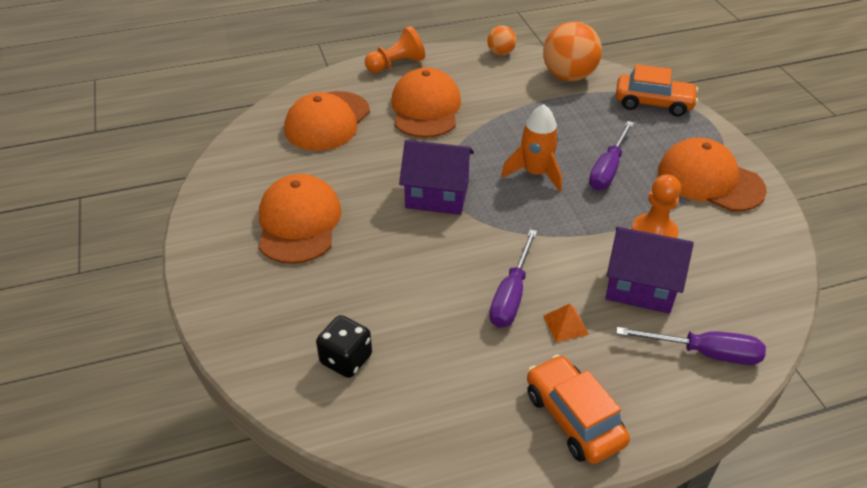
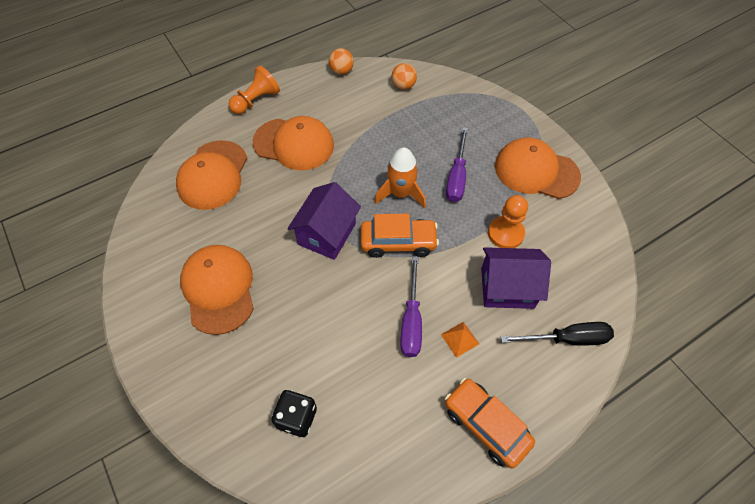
camera: 15 degrees left, 15 degrees up
(425, 108) = (294, 144): orange cap -> orange cap turned 120 degrees clockwise
(437, 195) = (327, 234): purple house -> purple house turned 60 degrees counterclockwise
(568, 76) = (403, 86): orange ball -> orange ball, size x0.52
(653, 103) = (477, 101): orange car -> orange car (398, 242)
(704, 353) = (567, 339): purple screwdriver -> black screwdriver

